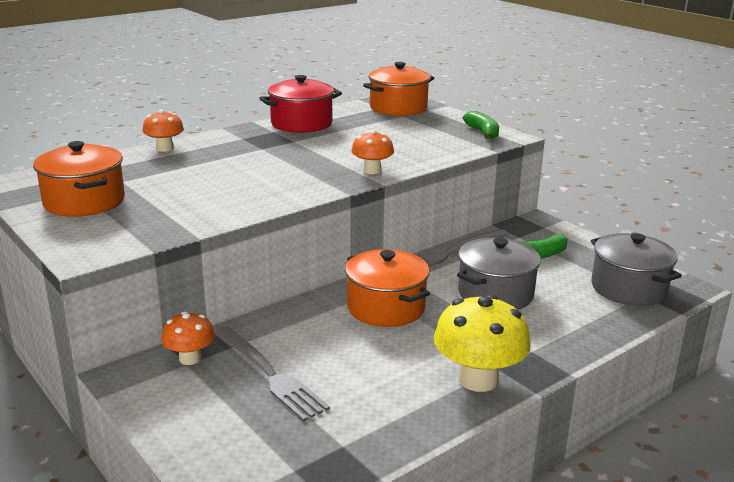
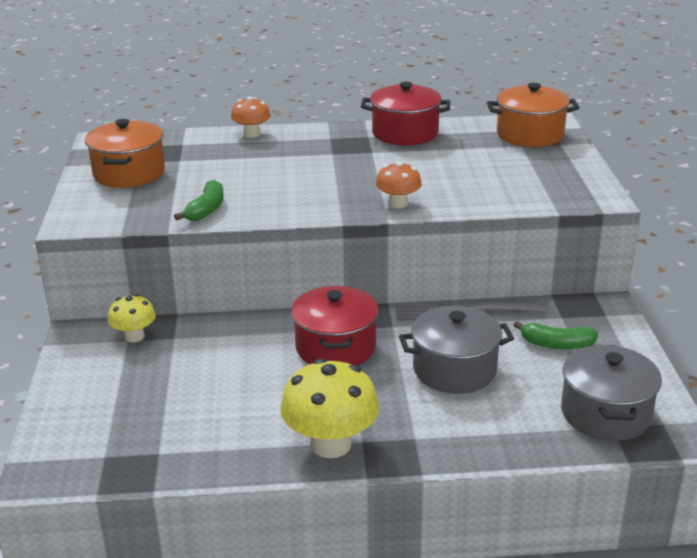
camera: 35 degrees right, 5 degrees up
(190, 358) = (134, 336): orange mushroom -> yellow mushroom
(269, 374) = (174, 372): grey fork -> none
(386, 308) = (335, 347): orange pot -> red pot
(482, 133) = (578, 187): green banana -> green banana (206, 210)

